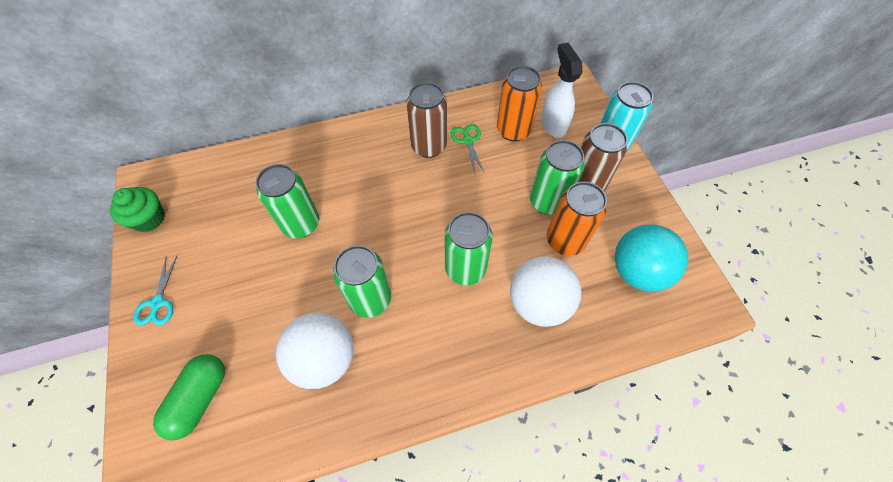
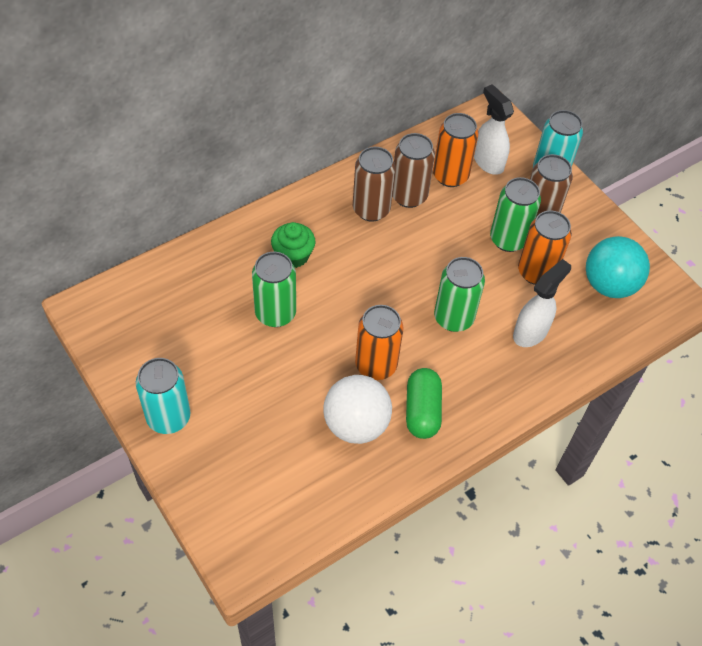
camera: 20 degrees left, 5 degrees down
(149, 219) = (112, 343): green cupcake -> green cupcake (293, 255)
(157, 303) = (168, 417): turquoise scissors -> turquoise can
(200, 398) = (257, 485): green capsule -> green capsule (422, 411)
(370, 299) = (376, 365): green can -> orange can
(468, 141) = (409, 196): green scissors -> brown can
(538, 303) = (531, 332): white ball -> white spray bottle

